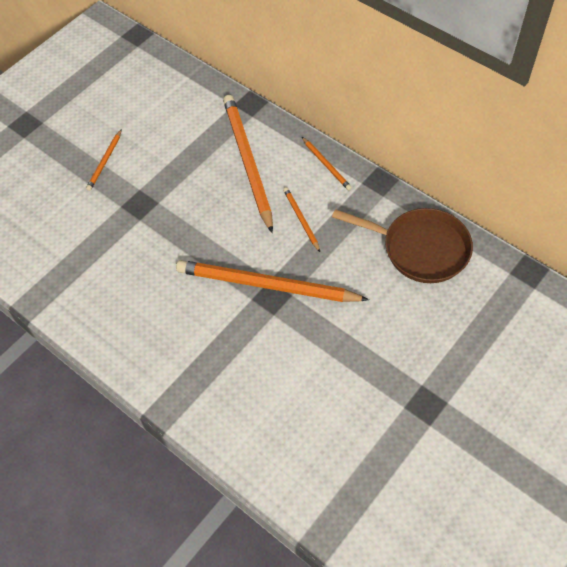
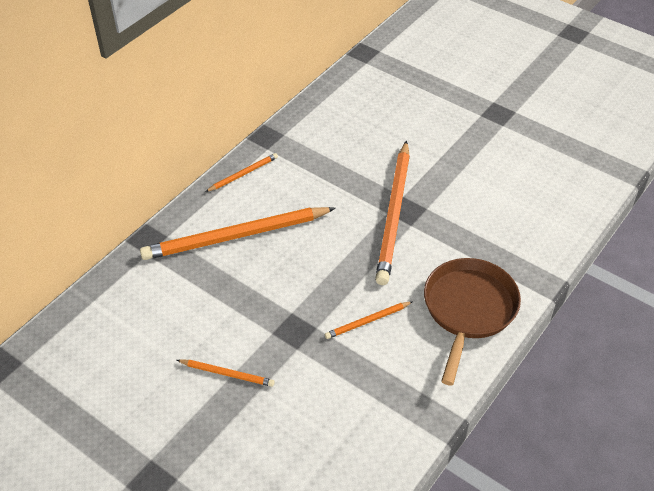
camera: 95 degrees left, 10 degrees down
(301, 219) = (313, 191): orange pencil -> orange pencil (367, 321)
(420, 249) = (344, 112): brown pan -> brown pan (468, 310)

